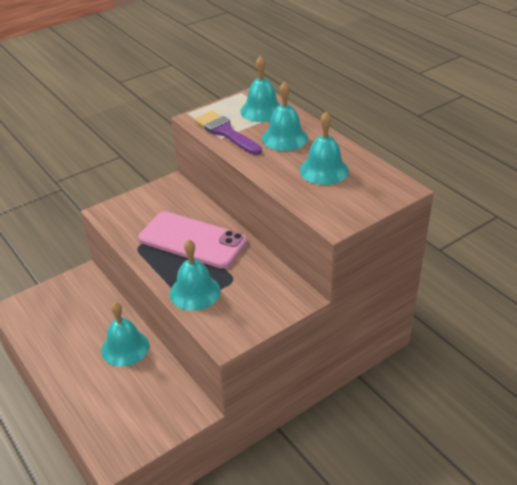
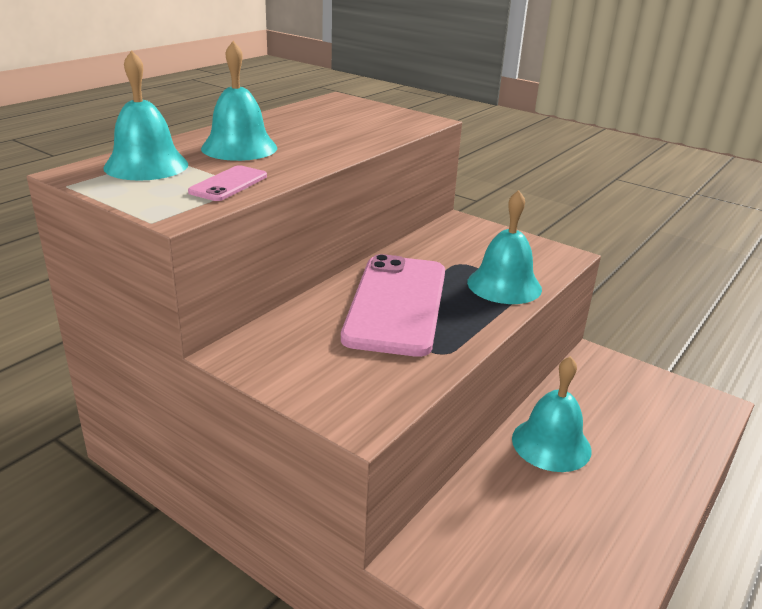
camera: 110 degrees left, 10 degrees down
(225, 132) = (229, 184): purple brush -> pink phone
(324, 170) = (318, 127): turquoise bell -> none

